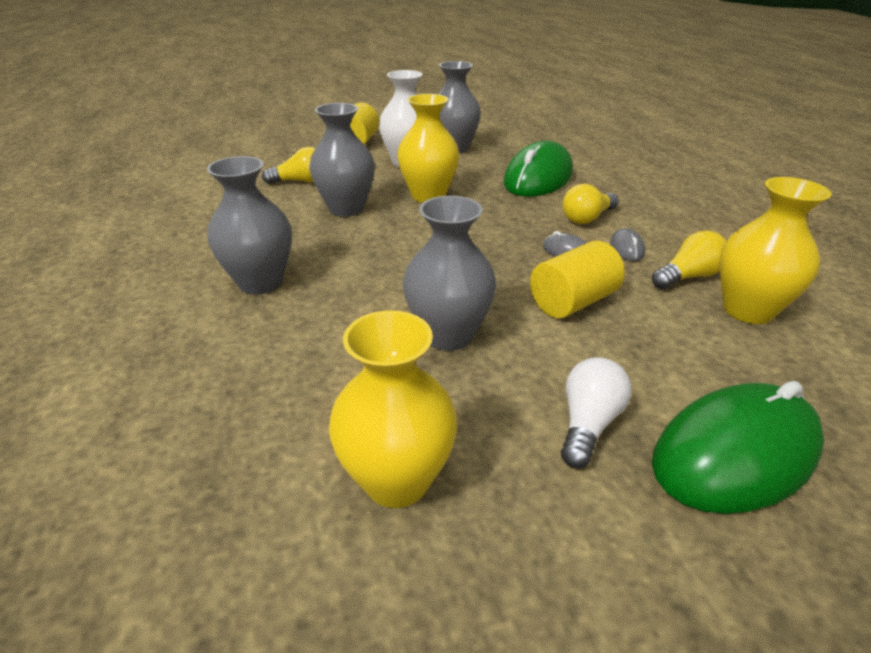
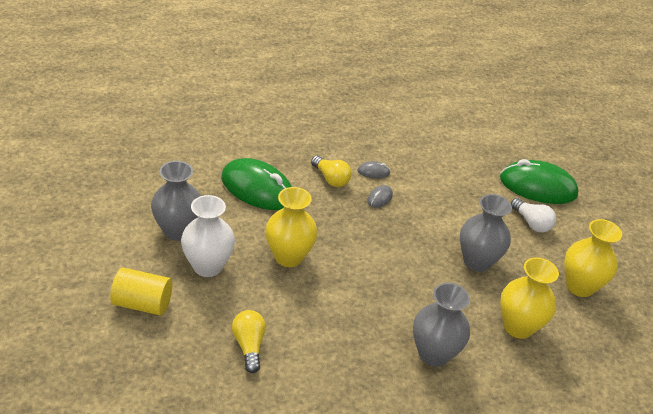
camera: 95 degrees left, 5 degrees up
(346, 209) = (312, 309): grey vase -> none
(572, 302) = (437, 207): yellow cylinder -> none
(588, 424) = (531, 223): white light bulb -> white light bulb turned 150 degrees counterclockwise
(688, 276) = (405, 158): yellow light bulb -> none
(734, 454) = (537, 187): green mouse -> green mouse turned 45 degrees counterclockwise
(747, 310) = (436, 148): yellow vase -> yellow vase (518, 327)

